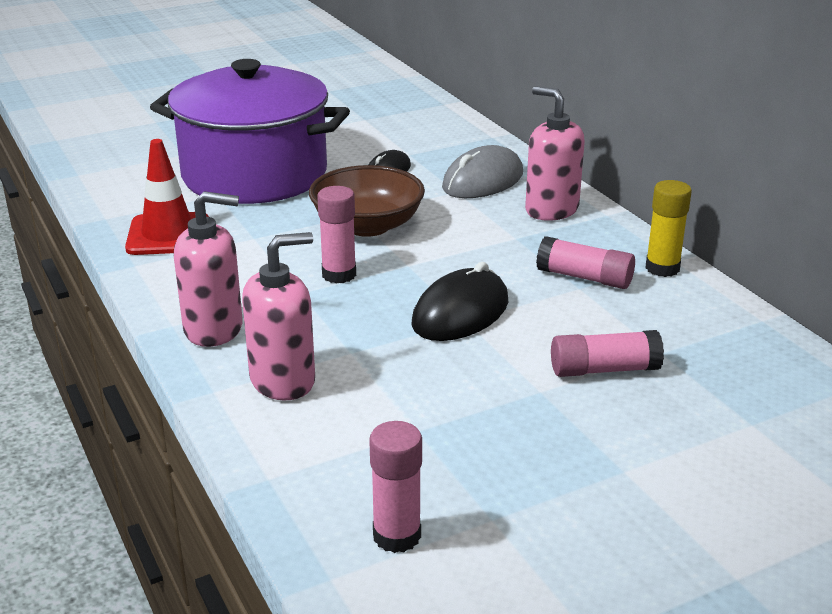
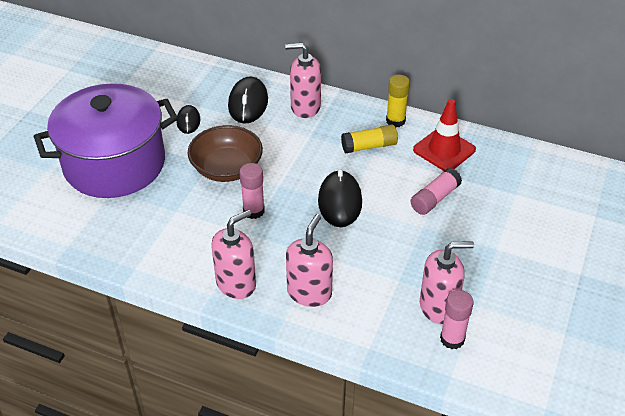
camera: 40 degrees left, 15 degrees up
(168, 235) = (124, 236): red traffic cone -> red traffic cone (444, 150)
(432, 488) = (438, 307): none -> pink soap dispenser
(482, 181) = (248, 103): grey mouse -> black mouse
(585, 278) = (369, 146): pink glue stick -> yellow glue stick

